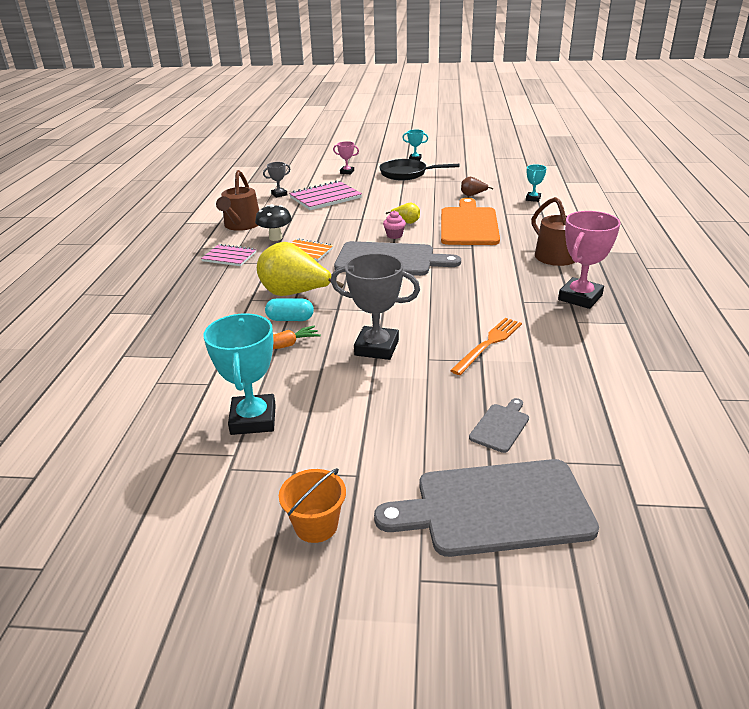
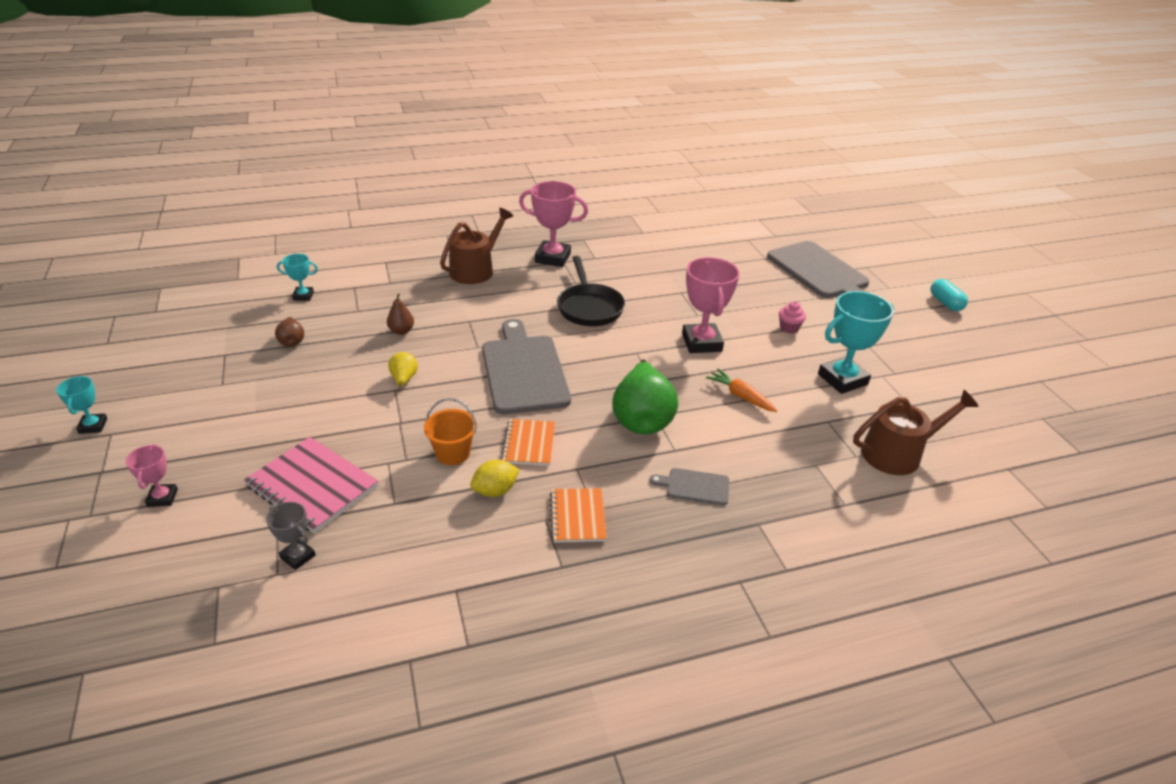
camera: 115 degrees left, 5 degrees up
(229, 257) = (577, 517): pink notebook -> orange notebook
(241, 225) = (457, 553): brown watering can -> brown watering can (897, 453)
(275, 238) = (495, 491): black mushroom -> yellow lemon
(290, 319) = (693, 406): turquoise capsule -> turquoise capsule (945, 303)
(294, 294) = (642, 419): yellow pear -> green pear
(316, 525) = (895, 325): orange bucket -> orange bucket (453, 453)
(376, 348) = (701, 342): grey trophy -> pink trophy
(394, 235) = (451, 381): pink cupcake -> pink cupcake (789, 328)
(407, 174) = (185, 419): black pan -> black pan (589, 307)
(469, 225) = (401, 331): orange cutting board -> brown pear
(488, 344) = (655, 291): orange fork -> none
(500, 426) = (750, 277): grey cutting board -> grey cutting board (694, 486)

